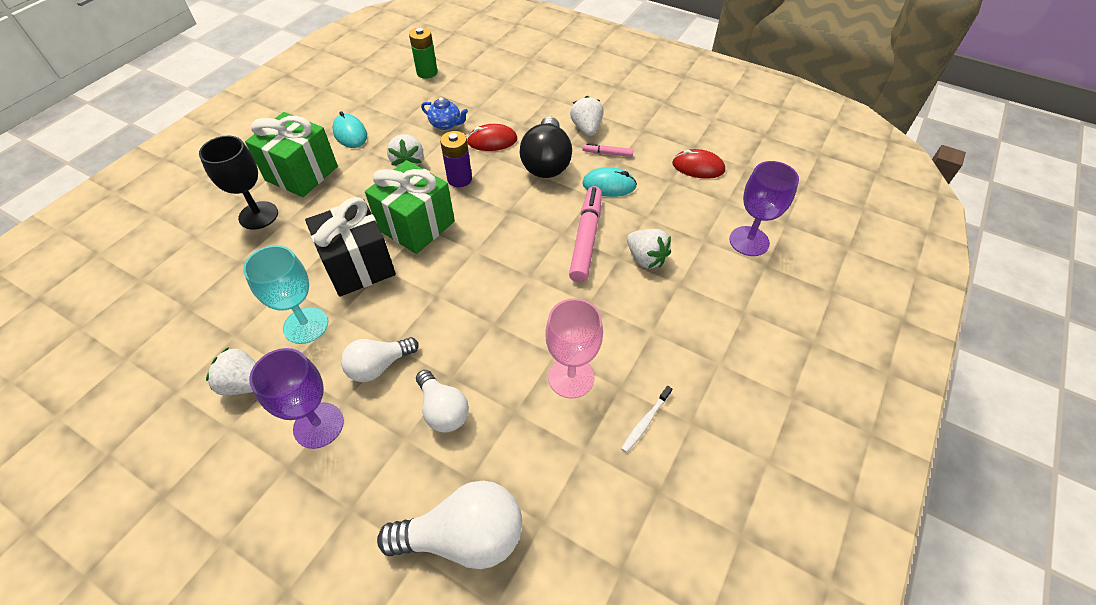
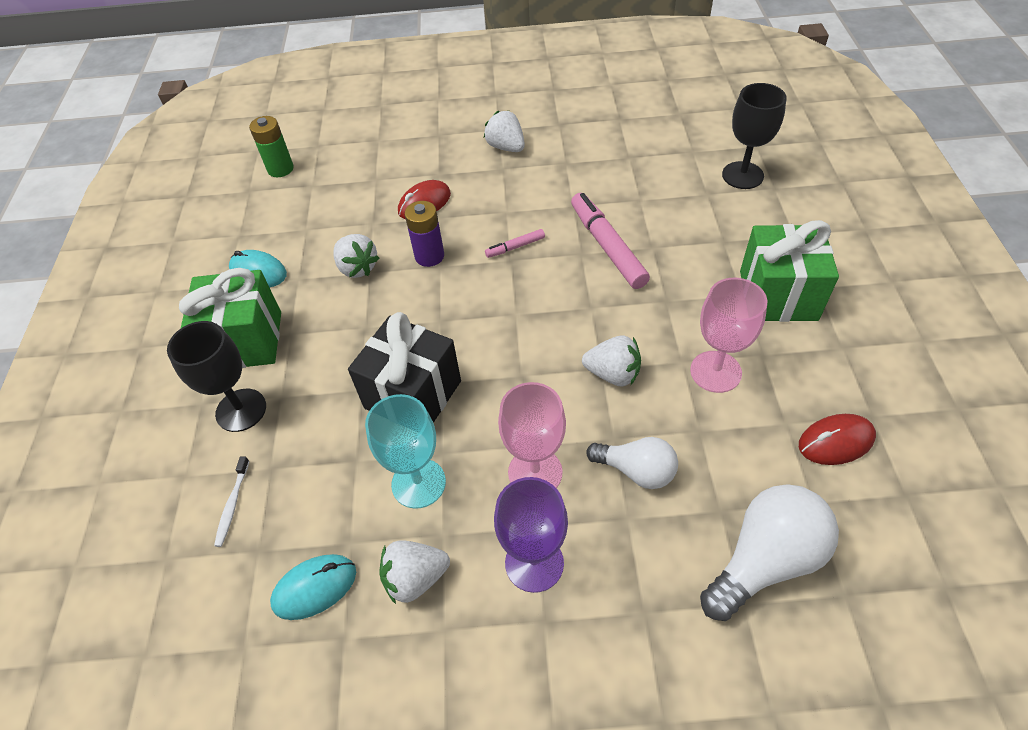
camera: 30 degrees left, 0 degrees up
(379, 366) = (535, 472): white light bulb -> pink goblet
(416, 225) = (431, 323): green gift -> green gift (777, 295)
(446, 124) = (358, 211): blue teapot -> none
(546, 162) = (500, 197): black light bulb -> none
(607, 153) = (549, 160): pink marker -> pink marker (515, 247)
(609, 185) = (579, 188): turquoise mouse -> turquoise mouse (314, 587)
(645, 422) = (809, 369): white toothbrush -> white toothbrush (232, 505)
(646, 258) = (675, 235): white strawberry -> white strawberry (613, 374)
(698, 167) = (640, 133): red mouse -> red mouse (836, 441)
(749, 241) = (742, 175): purple goblet -> black goblet

